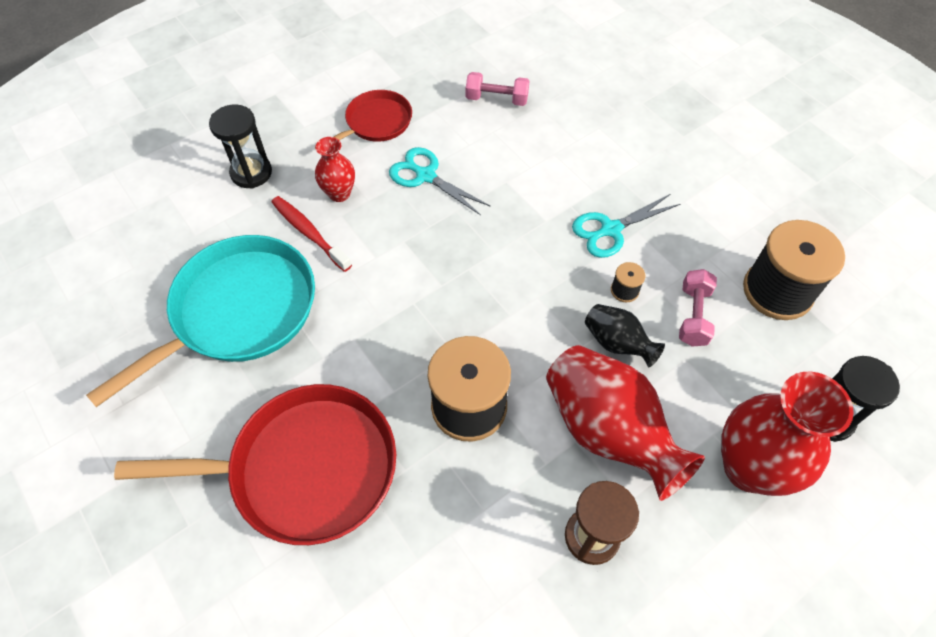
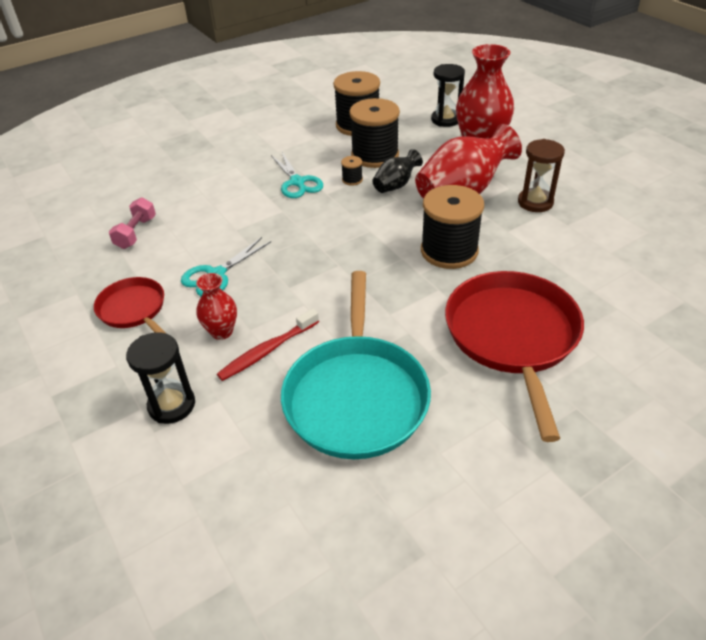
camera: 85 degrees left, 15 degrees down
(239, 311) = (356, 396): turquoise pan -> turquoise pan turned 135 degrees counterclockwise
(693, 316) = (375, 155): pink dumbbell -> black spool

